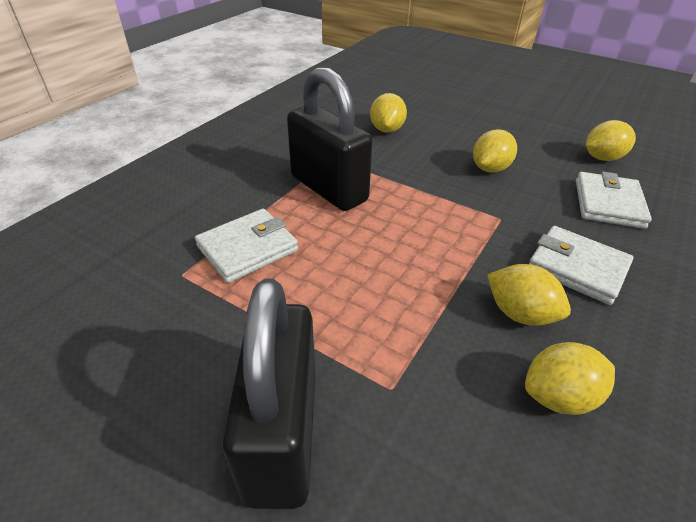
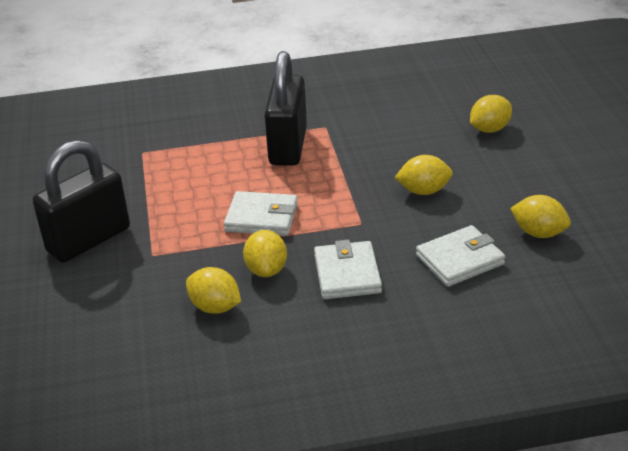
camera: 50 degrees right, 5 degrees down
(247, 248) = (189, 156): white wallet -> white wallet (262, 218)
(386, 129) = (405, 124): yellow lemon -> yellow lemon (489, 129)

